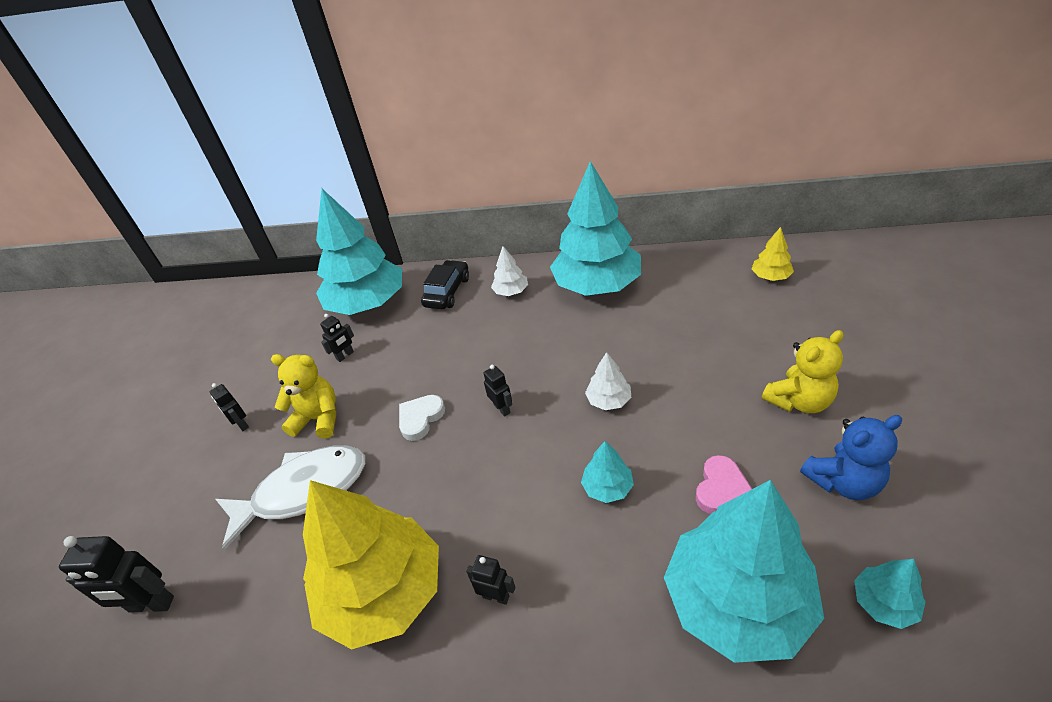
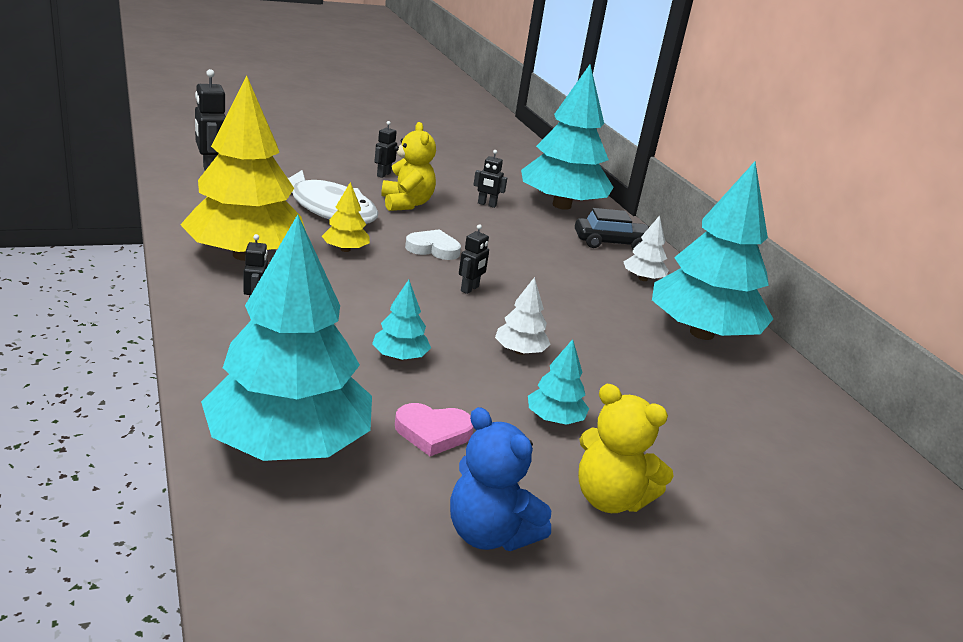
camera: 55 degrees right, 15 degrees down
(770, 276) = (848, 478): yellow tree -> yellow tree (345, 249)
(884, 603) = (318, 558): turquoise tree -> turquoise tree (554, 419)

